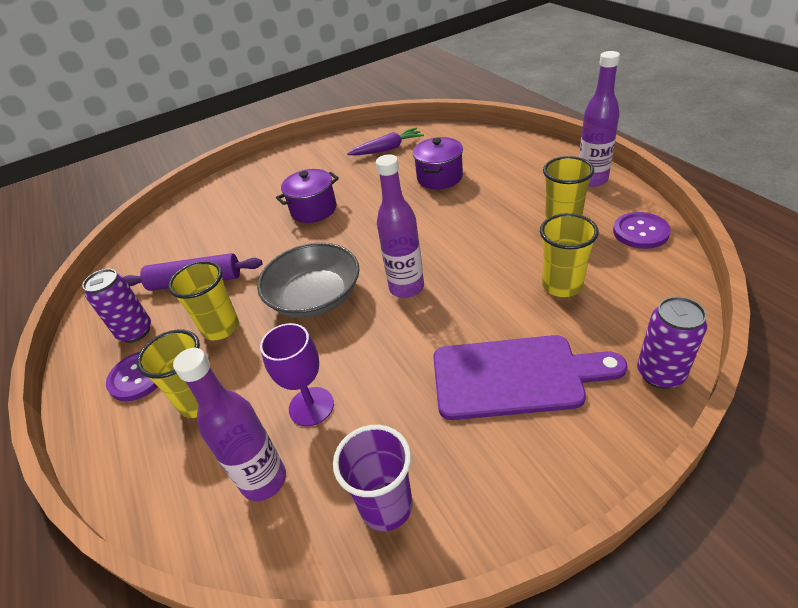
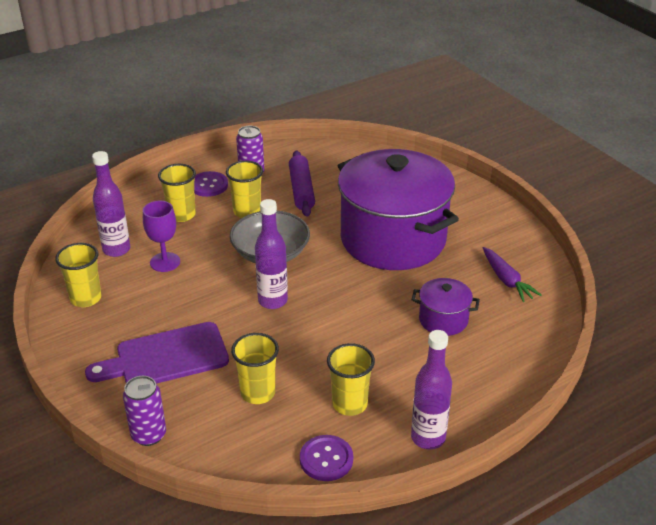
camera: 80 degrees right, 5 degrees down
(313, 210) = (393, 239): purple pot -> purple pot, size x2.37
(386, 506) = (86, 298): purple cup -> yellow cup
(515, 376) = (165, 357): purple cutting board -> purple cutting board turned 75 degrees clockwise

